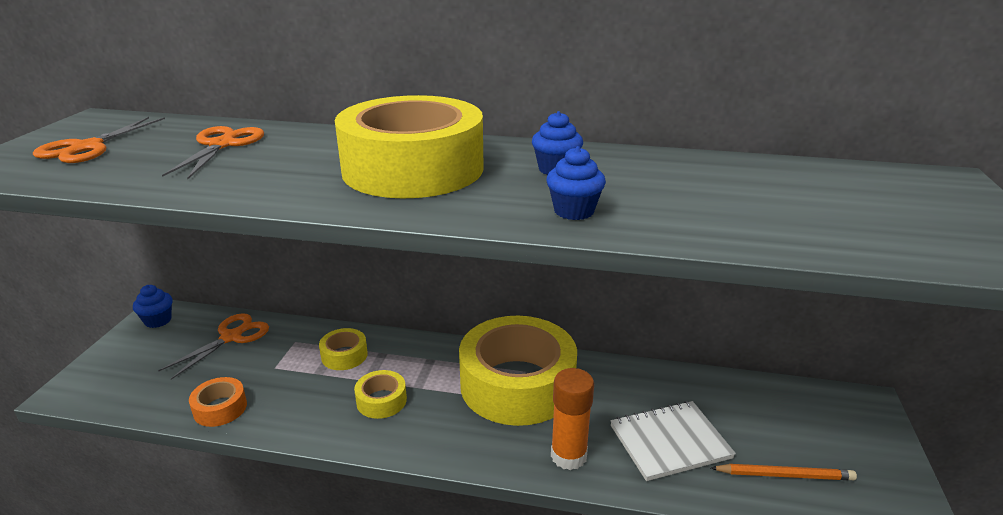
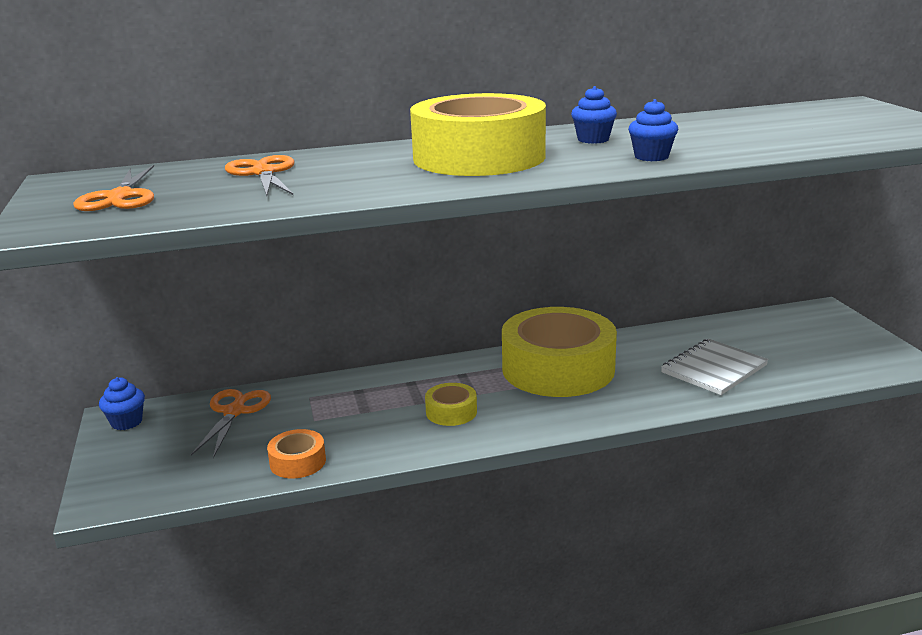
camera: 25 degrees left, 5 degrees down
(344, 355) = (374, 393): yellow tape -> none
(568, 456) = (649, 399): orange glue stick -> none
(784, 475) = (808, 364): orange pencil -> none

